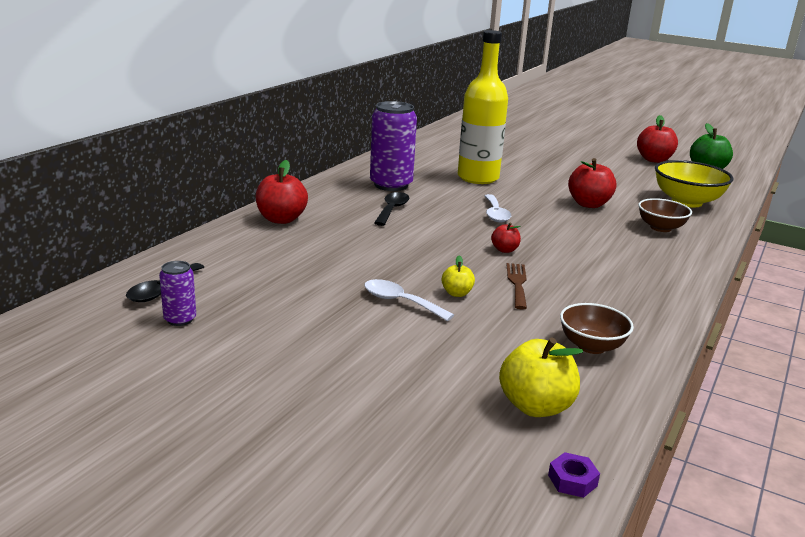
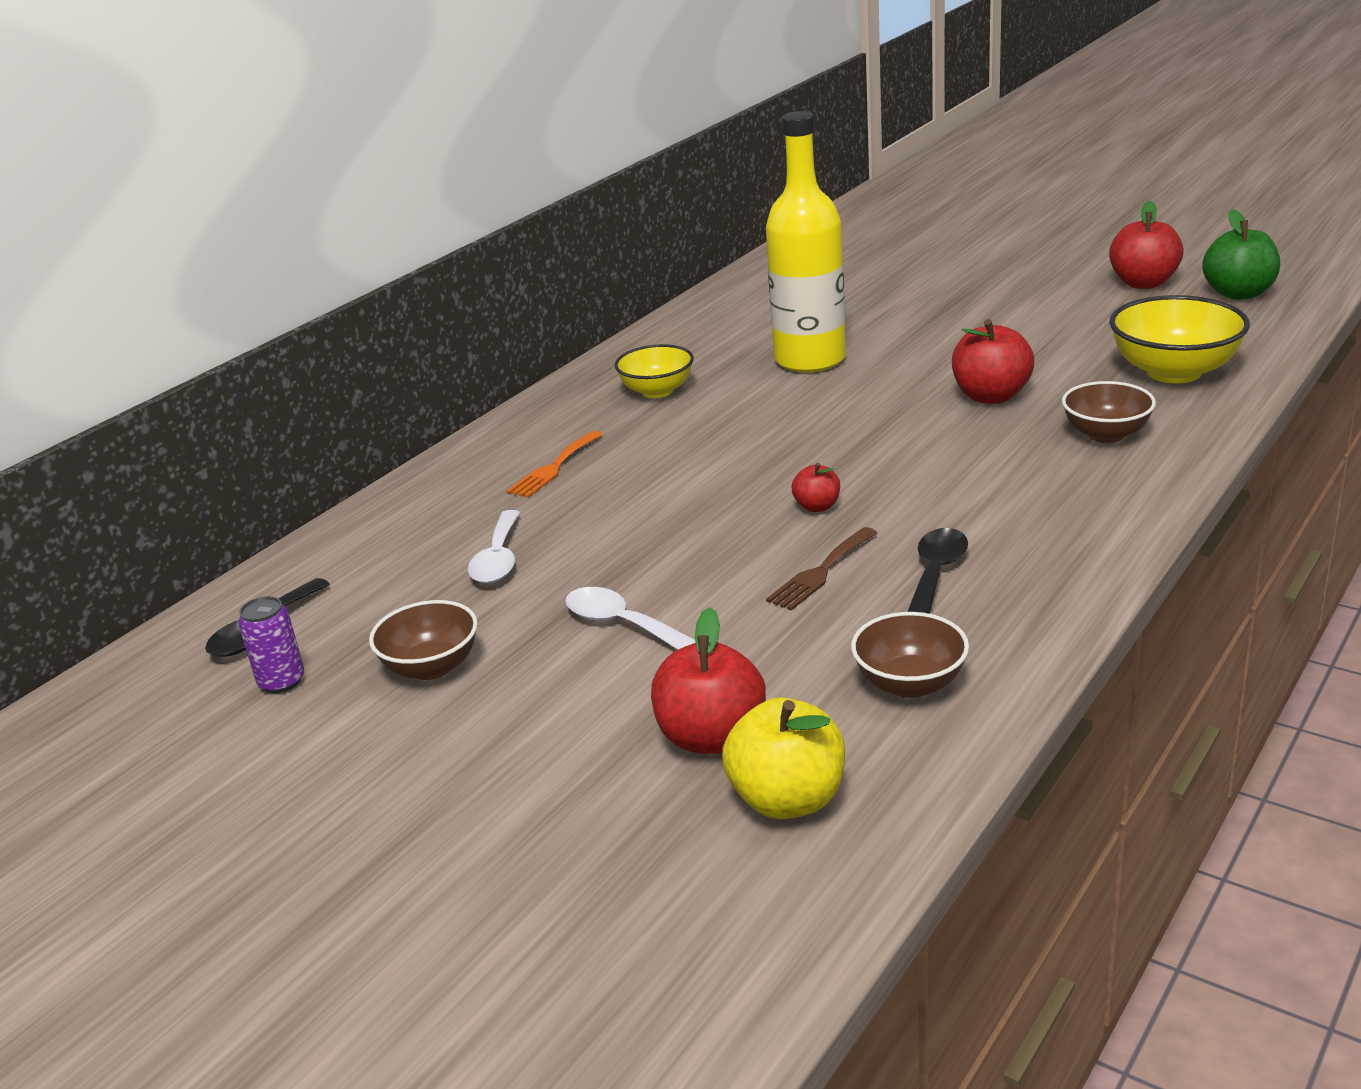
camera: 10 degrees right, 5 degrees up
(281, 219) = (464, 480): red apple -> red apple (711, 737)
(281, 318) = (431, 667): none -> brown bowl
(337, 217) = (554, 467): none -> orange fork
(391, 185) = (657, 391): purple can -> yellow bowl
(392, 210) = (647, 442): black spoon -> black spoon (936, 573)
(457, 293) = (715, 600): yellow apple -> none
(495, 214) = (820, 434): white spoon -> white spoon (498, 559)
(517, 283) = (820, 572): brown fork -> brown fork turned 150 degrees counterclockwise
(572, 480) = (809, 923): purple nut -> none

